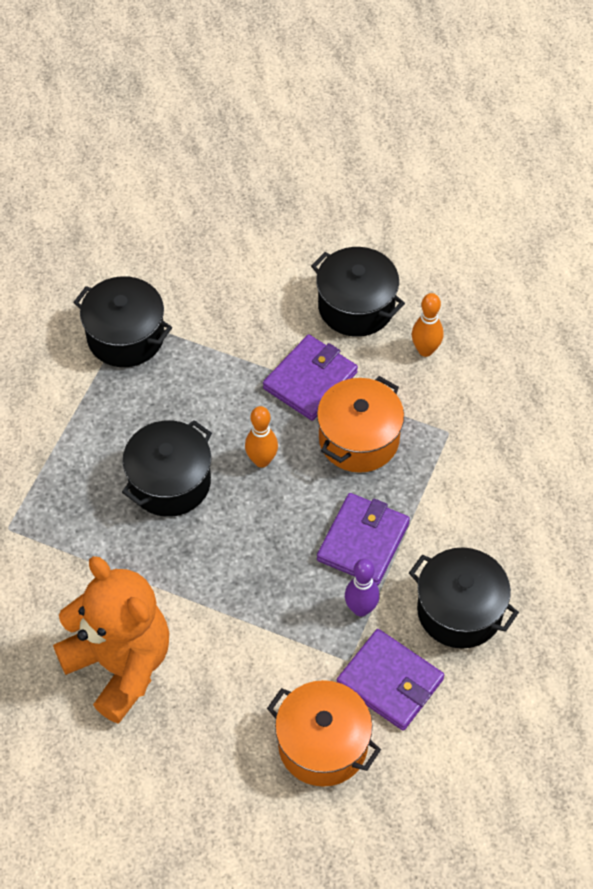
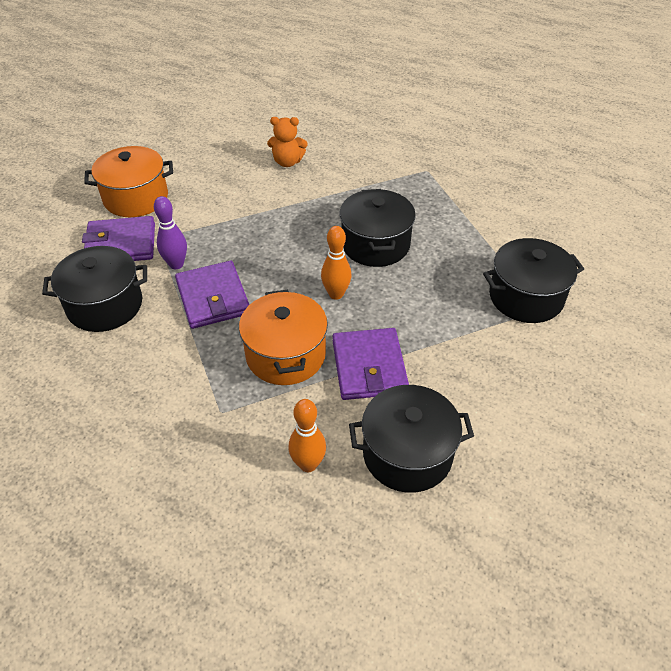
camera: 135 degrees right, 10 degrees down
(120, 665) = (287, 162): orange teddy bear -> orange teddy bear, size x0.47

